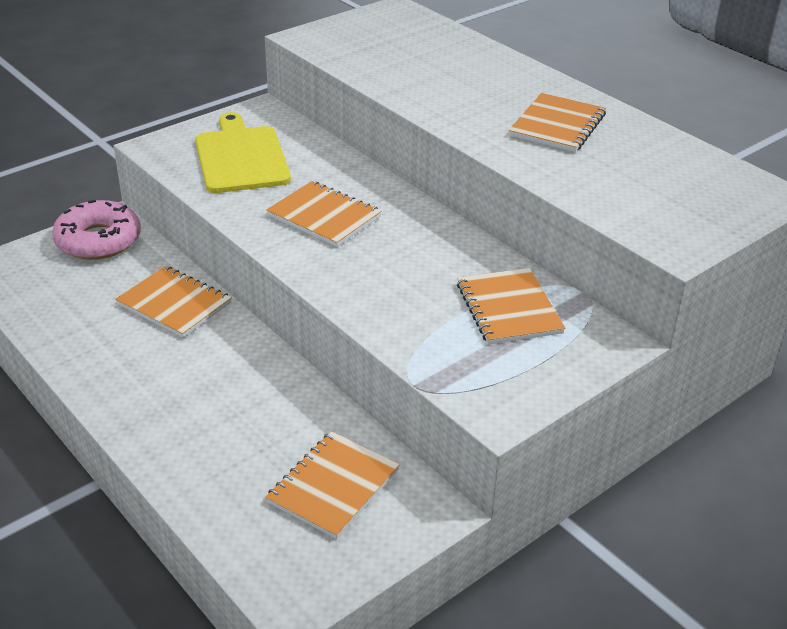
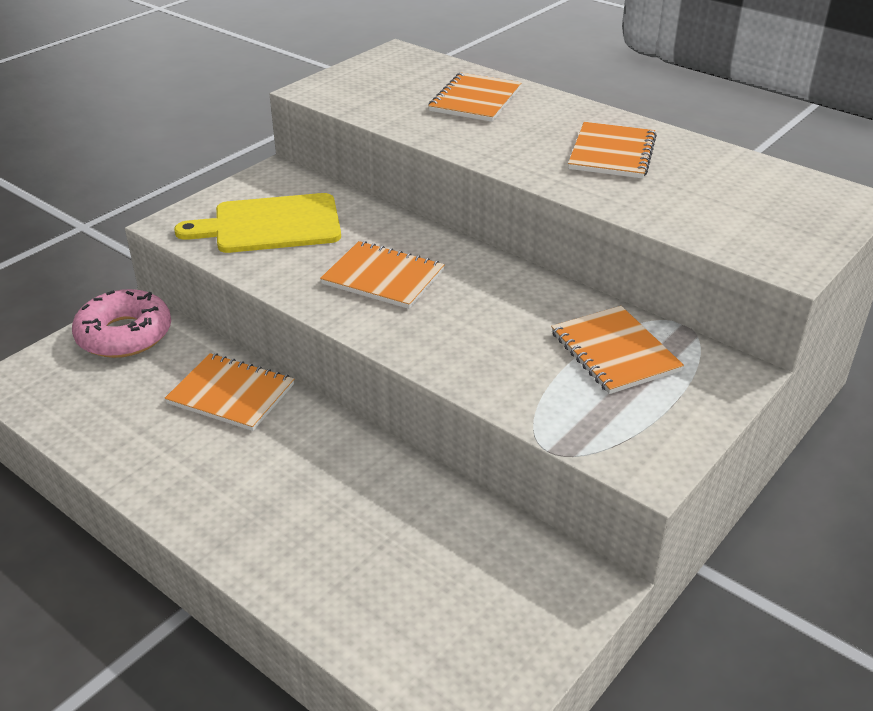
camera: 10 degrees left, 0 degrees up
(240, 157) = (271, 225): yellow cutting board -> yellow cutting board turned 75 degrees counterclockwise
(333, 486) = (474, 576): orange notebook -> orange notebook (475, 100)

